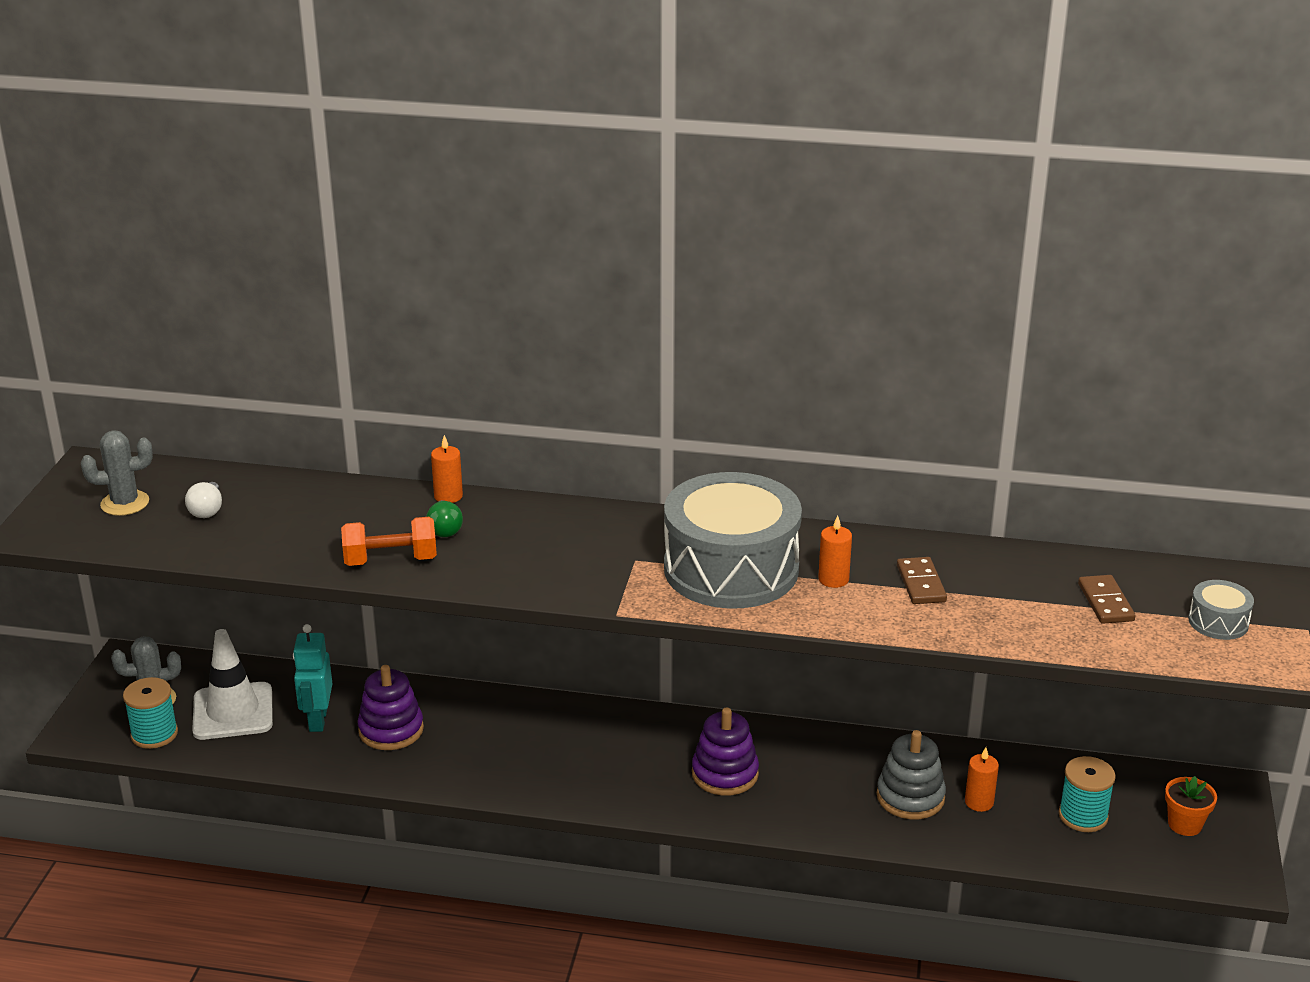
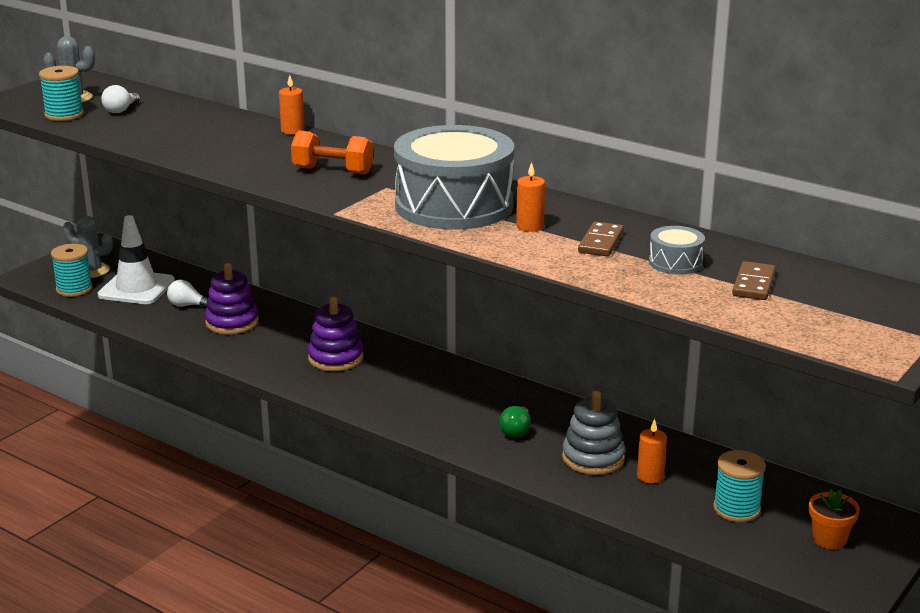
camera: 25 degrees right, 5 degrees down
(142, 535) = (64, 115): none -> turquoise spool
(317, 720) = (187, 305): turquoise robot -> white light bulb
(391, 560) = (209, 156): orange dumbbell -> orange dumbbell (333, 171)
(444, 529) = (267, 147): green light bulb -> green light bulb (516, 431)
(725, 774) = (453, 406): purple stacking toy -> purple stacking toy (335, 358)
(1218, 622) = (847, 317): grey drum -> grey drum (675, 263)

